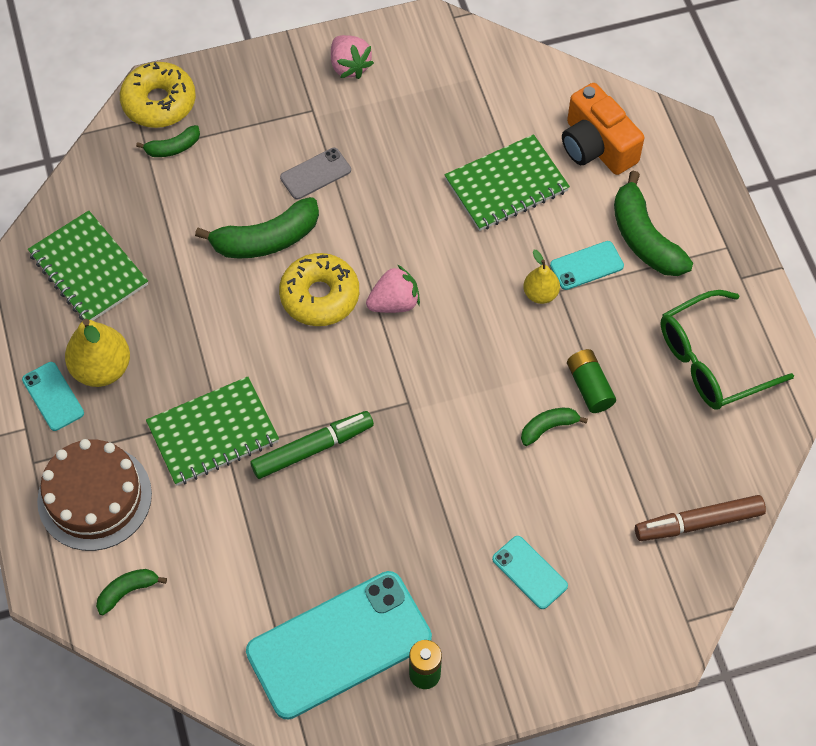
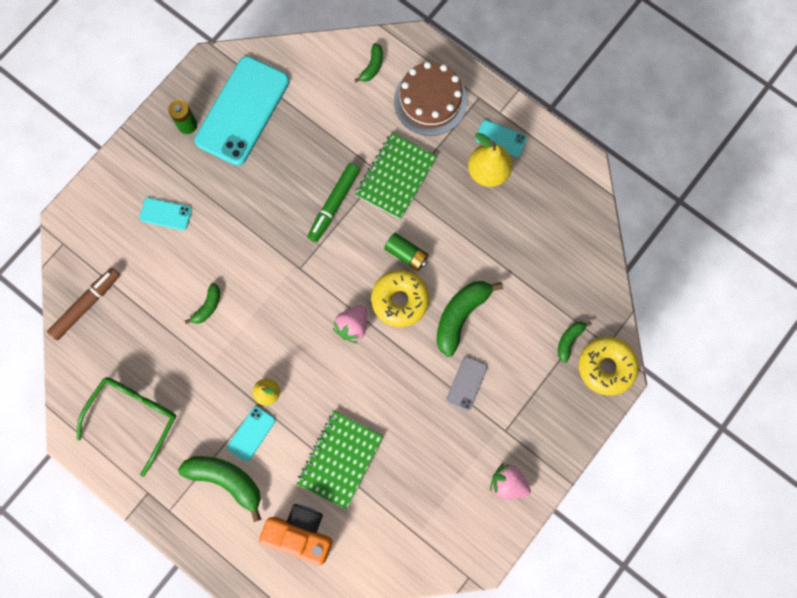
camera: 145 degrees right, 15 degrees up
(88, 269) = (548, 225): green notebook -> none
(589, 387) = (199, 349): green battery -> green battery (406, 254)

